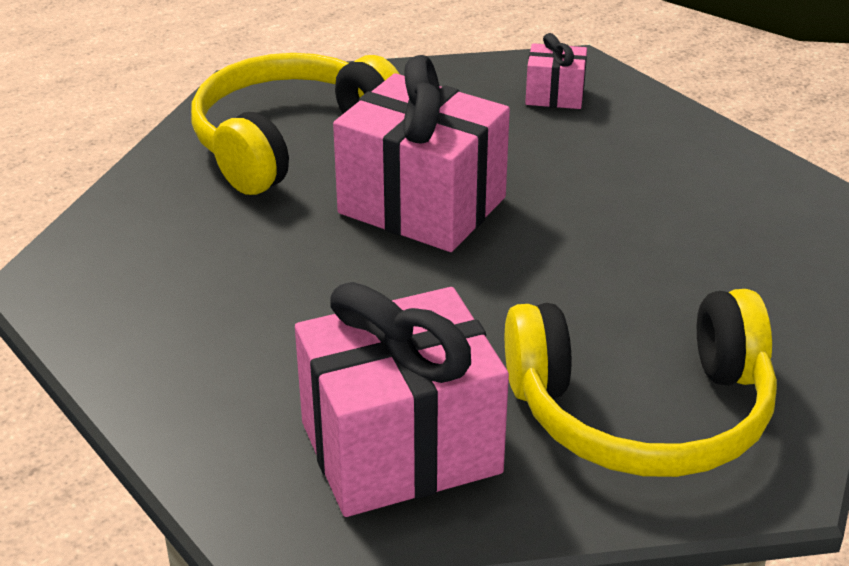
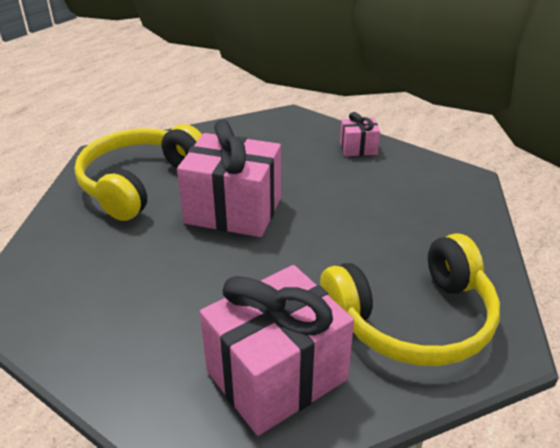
camera: 15 degrees left, 0 degrees up
(554, 95) = (286, 134): pink gift -> pink gift (358, 148)

